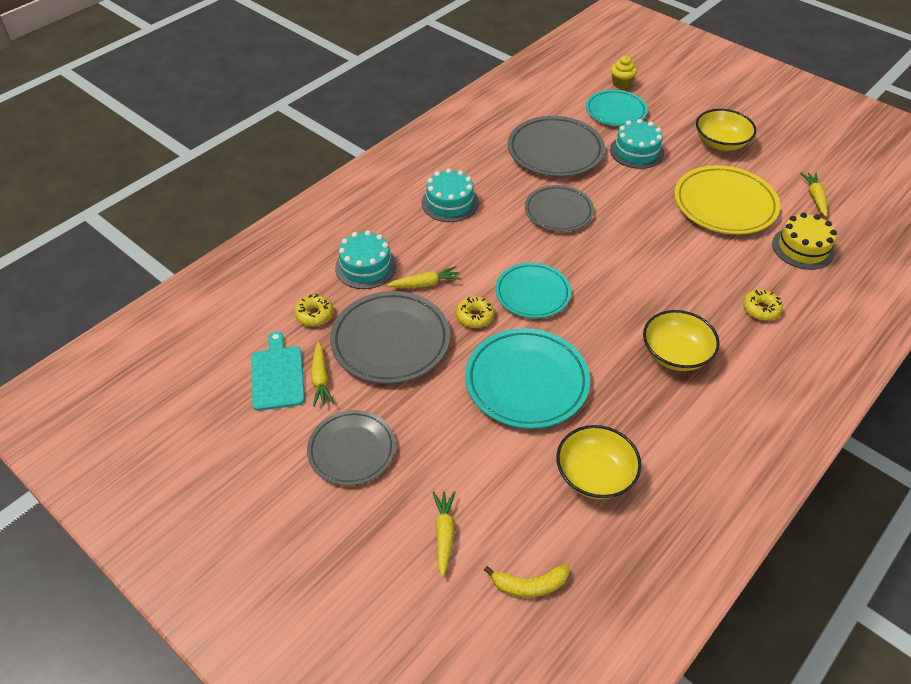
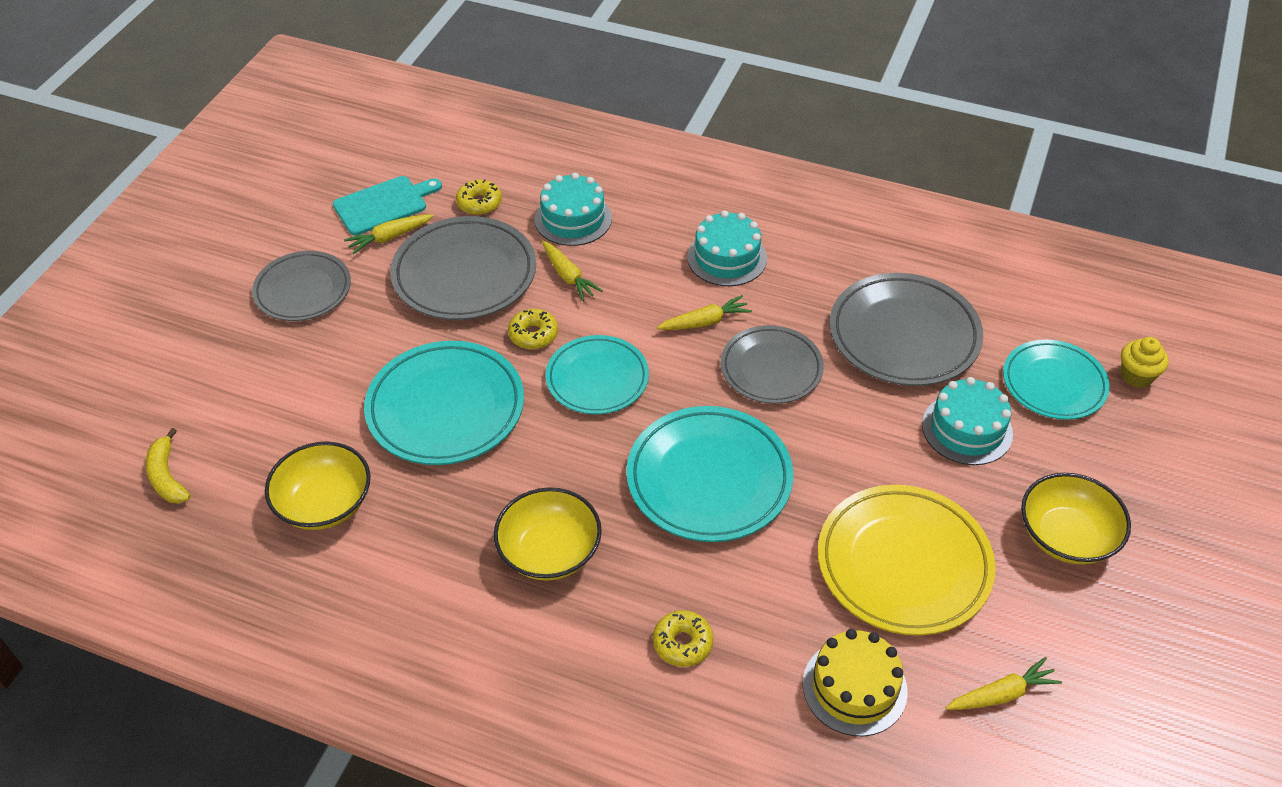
camera: 70 degrees right, 0 degrees up
(444, 534) = (216, 391): yellow carrot -> yellow carrot (705, 322)
(638, 263) = (709, 479): none -> turquoise plate

